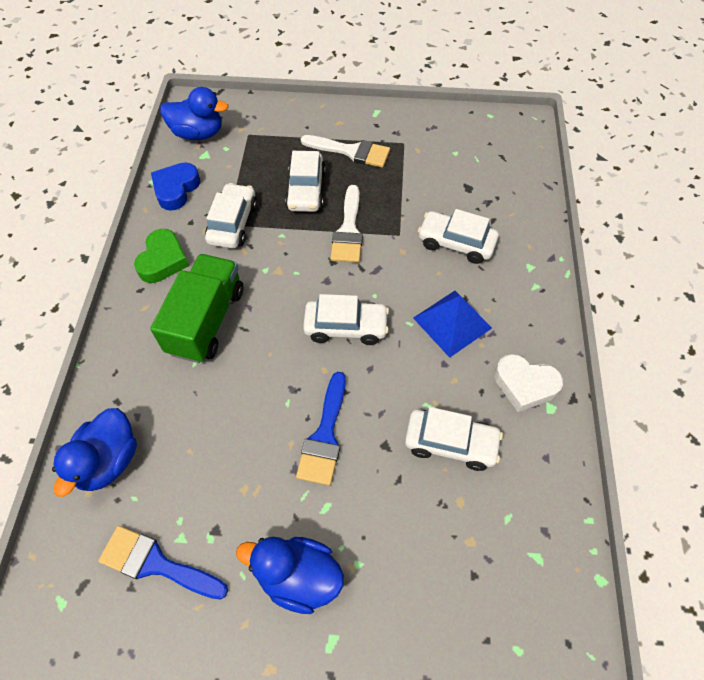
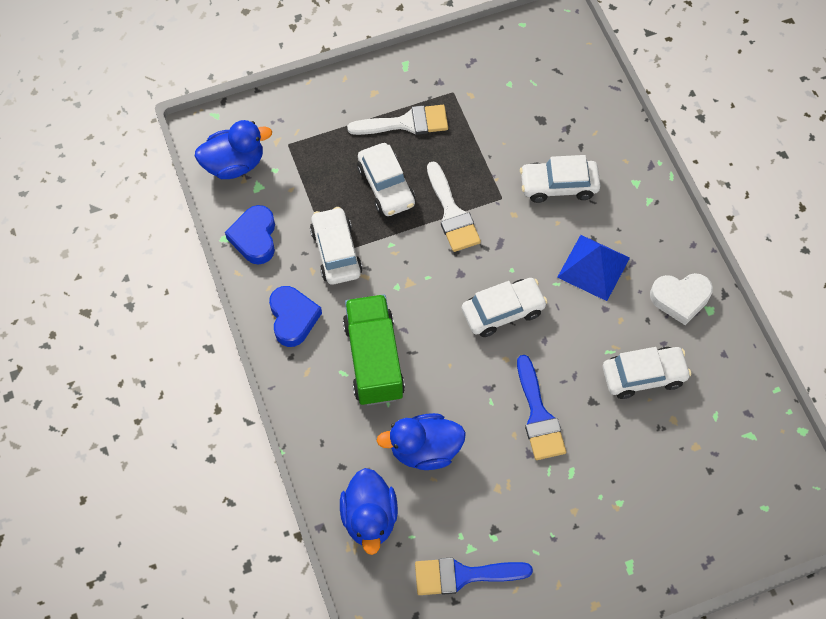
camera: 25 degrees left, 5 degrees up
(163, 260) = (293, 318): green heart -> blue heart
(298, 576) = (579, 533): blue duck -> blue duck (424, 449)

